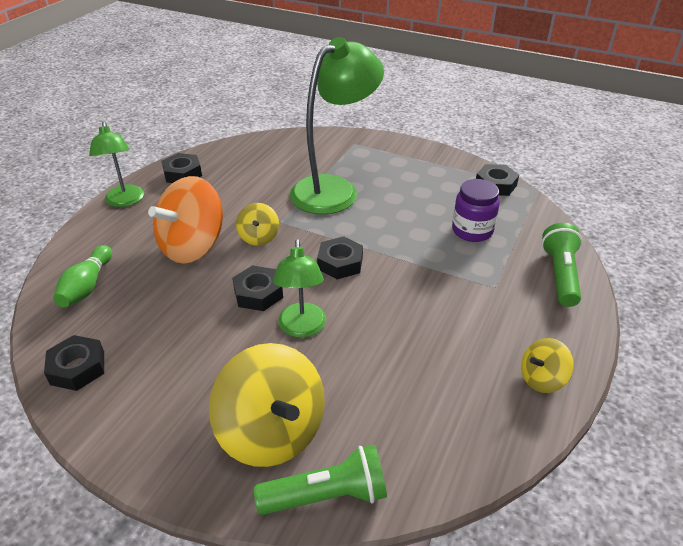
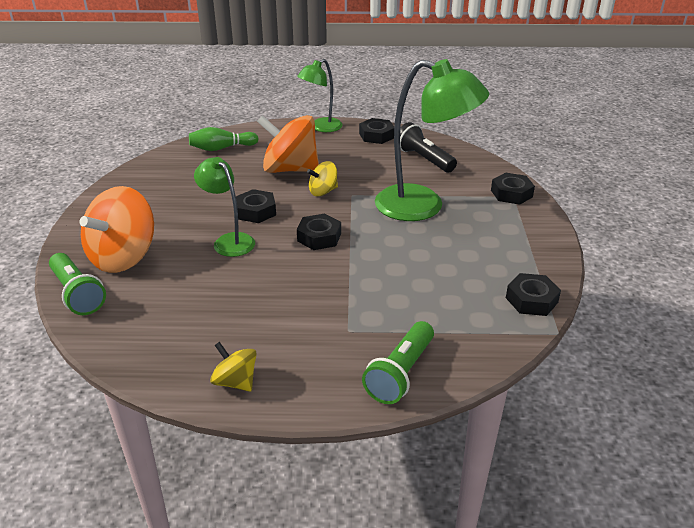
camera: 65 degrees right, 5 degrees down
(77, 368) = (148, 172): black nut -> black nut (511, 193)
(255, 163) = (424, 159): none -> black flashlight
(272, 432) = (123, 257): yellow spinning top -> orange spinning top
(302, 328) = (229, 241): green lamp -> green lamp turned 75 degrees clockwise
(472, 231) = (428, 299): purple jar -> none
(560, 275) = (401, 373): green flashlight -> green flashlight turned 135 degrees clockwise

